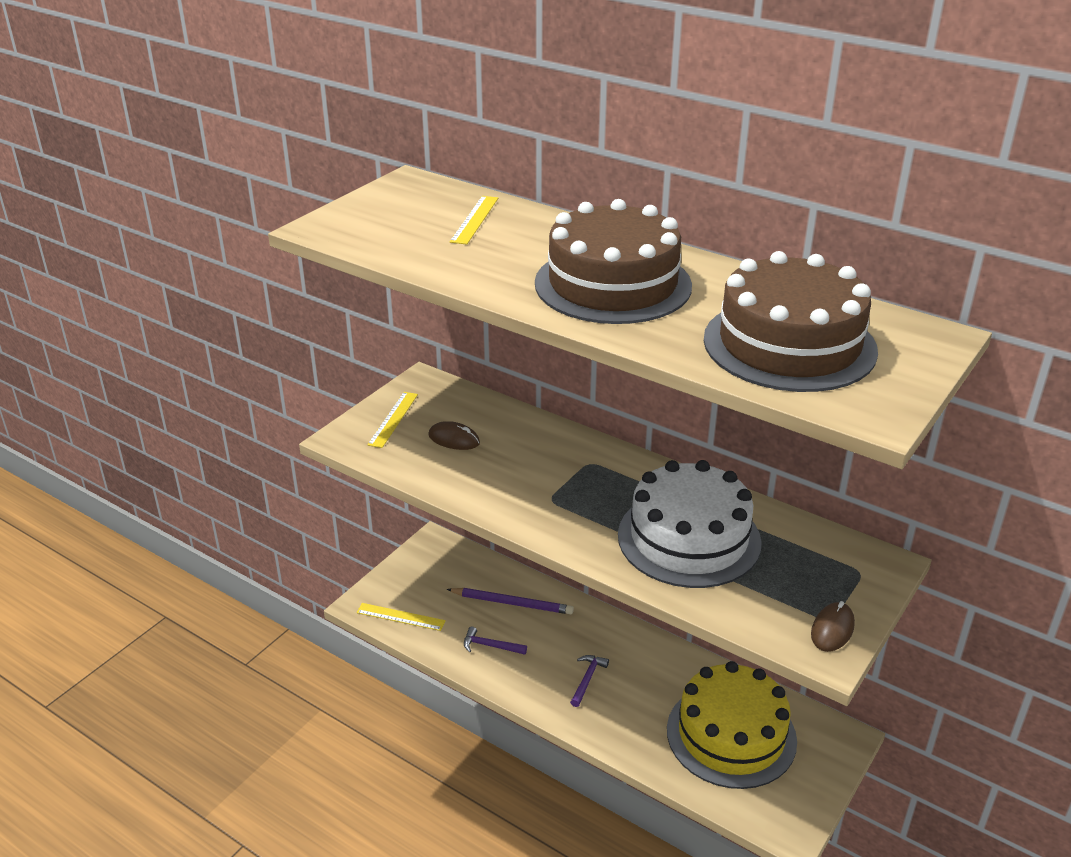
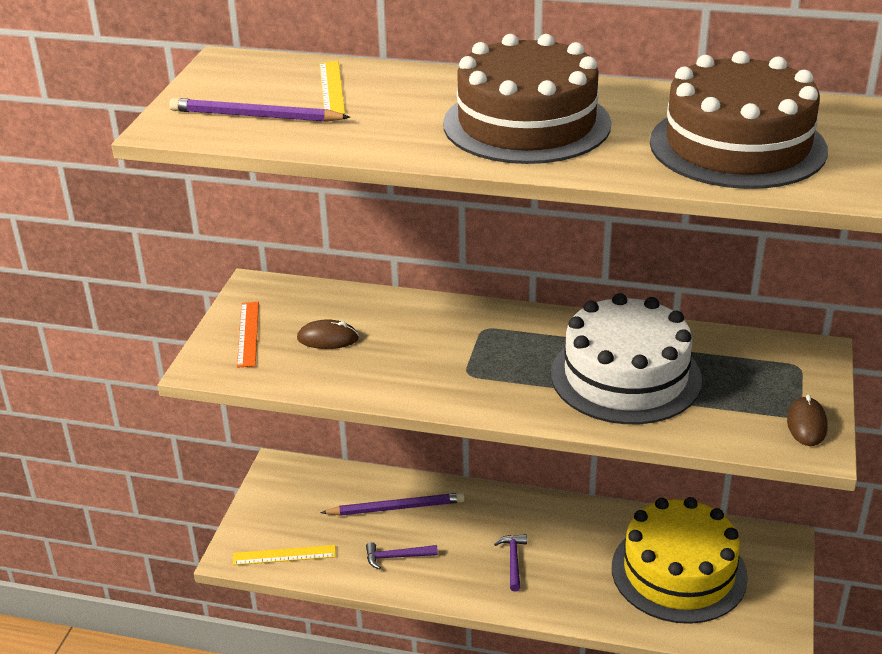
camera: 20 degrees left, 0 degrees up
(393, 419) = (248, 334): yellow ruler -> orange ruler
(394, 232) = (255, 116): none -> purple pencil

